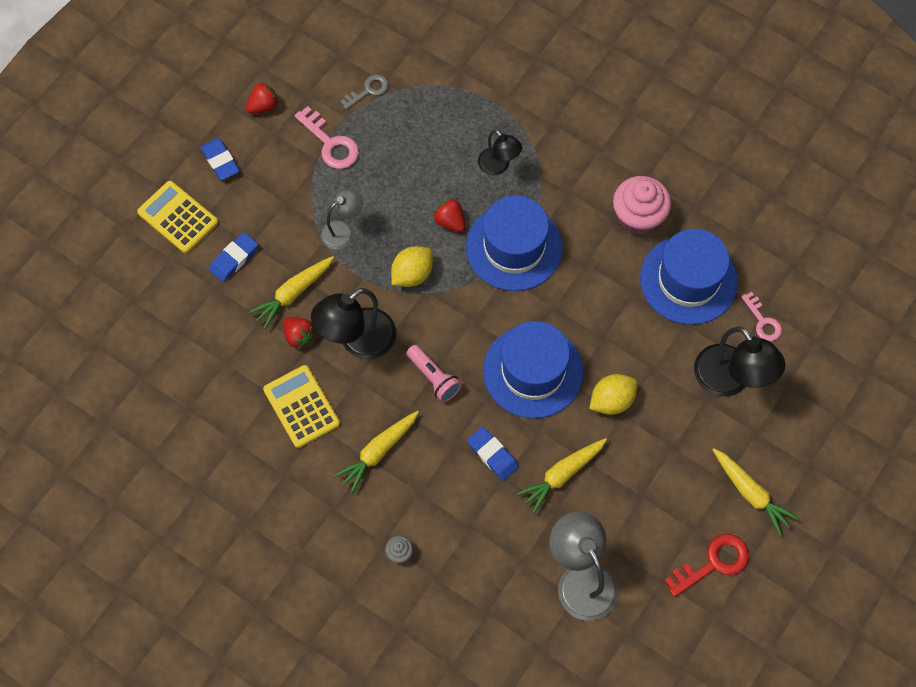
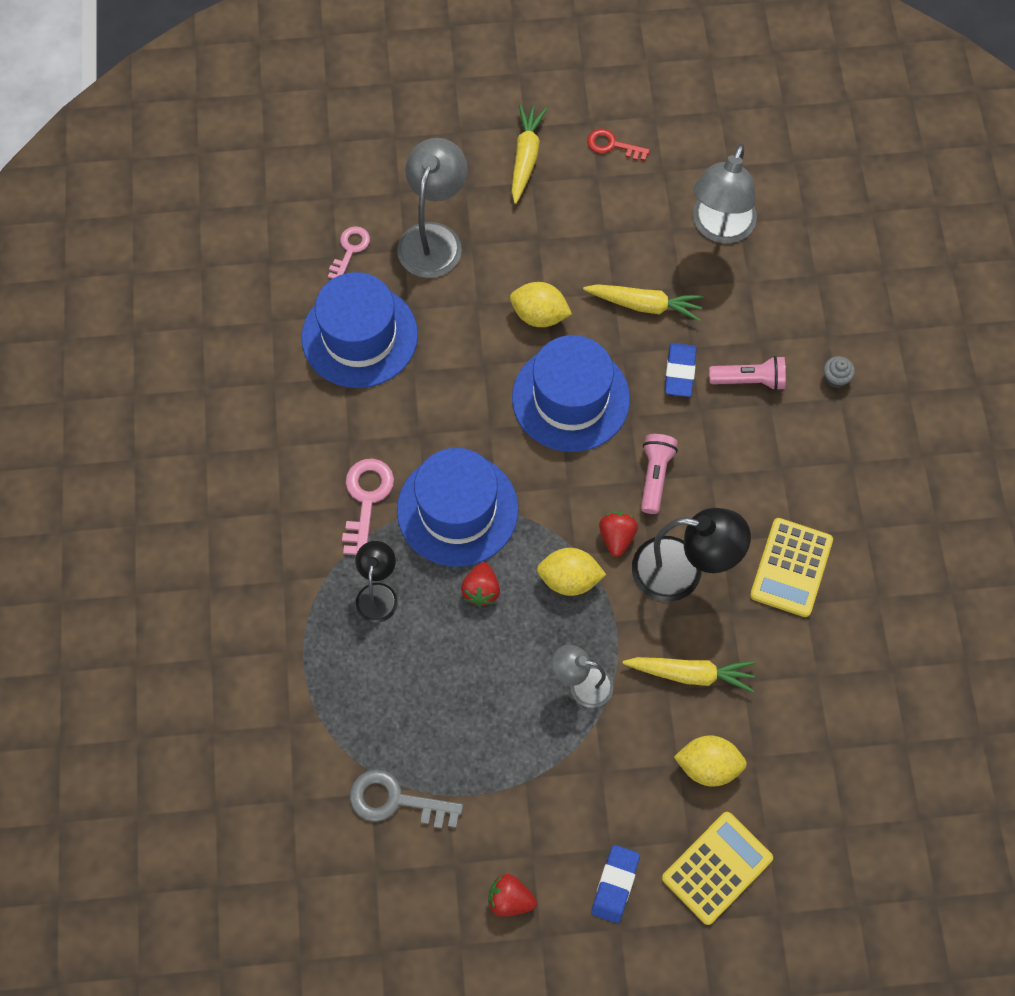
camera: 130 degrees left, 0 degrees up
(178, 217) = (717, 868): yellow calculator -> yellow calculator turned 135 degrees counterclockwise
(234, 259) = (708, 766): blue eraser -> yellow lemon
(299, 336) = (727, 630): red strawberry -> red strawberry (617, 537)
(330, 143) = (494, 784): pink key -> pink key (366, 500)
(368, 90) = (396, 801): grey key -> grey key, size x1.52
(378, 452) = (768, 466): yellow carrot -> none
(447, 494) = (749, 380): none -> pink flashlight
(638, 217) = (327, 424): pink cupcake -> none
(713, 563) = (612, 145): red key -> red key, size x0.66
(729, 380) = (434, 238): black lamp -> grey lamp

